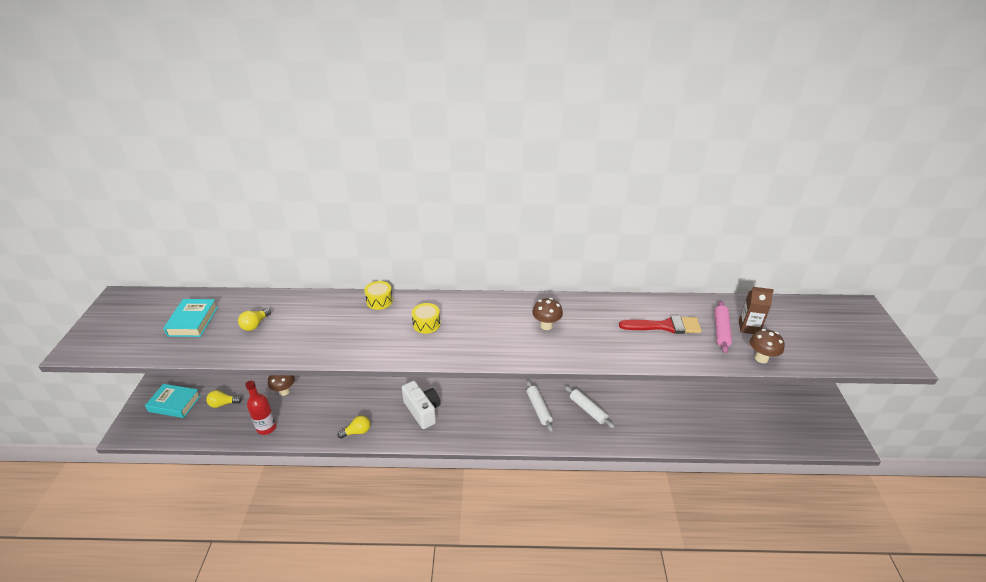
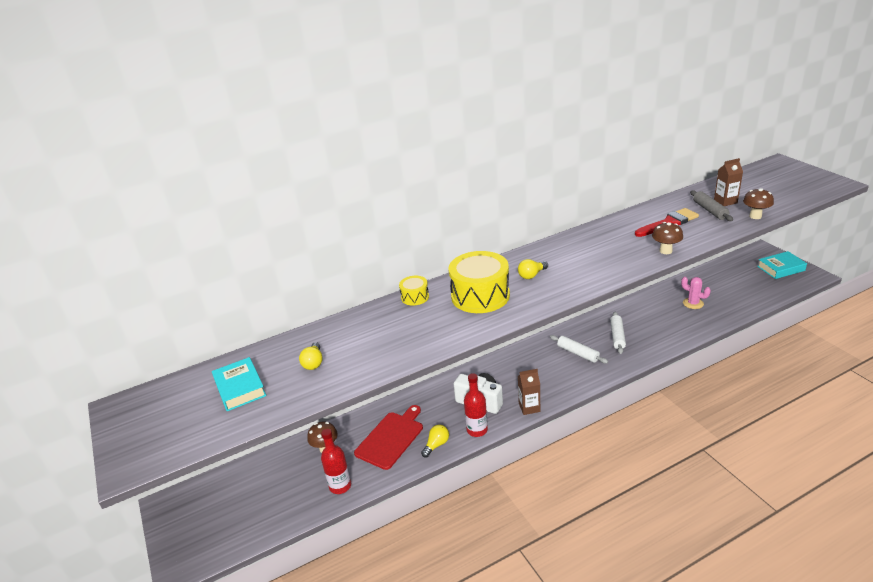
camera: 25 degrees left, 5 degrees down
(175, 403) = (210, 516): turquoise book -> turquoise book (781, 268)
(223, 404) = (269, 489): yellow light bulb -> yellow light bulb (532, 275)
(332, 408) = (391, 438): none -> red cutting board
(396, 435) = (477, 430): none -> red bottle
(426, 324) = (480, 296): yellow drum -> yellow drum, size x2.05
(453, 438) = (529, 407): none -> brown carton
(546, 326) = (581, 257): brown mushroom -> brown mushroom (665, 251)
(588, 410) = (617, 336): white rolling pin -> white rolling pin turned 75 degrees clockwise
(690, 412) = (693, 303): none -> pink cactus
(721, 331) = (710, 210): pink rolling pin -> grey rolling pin

